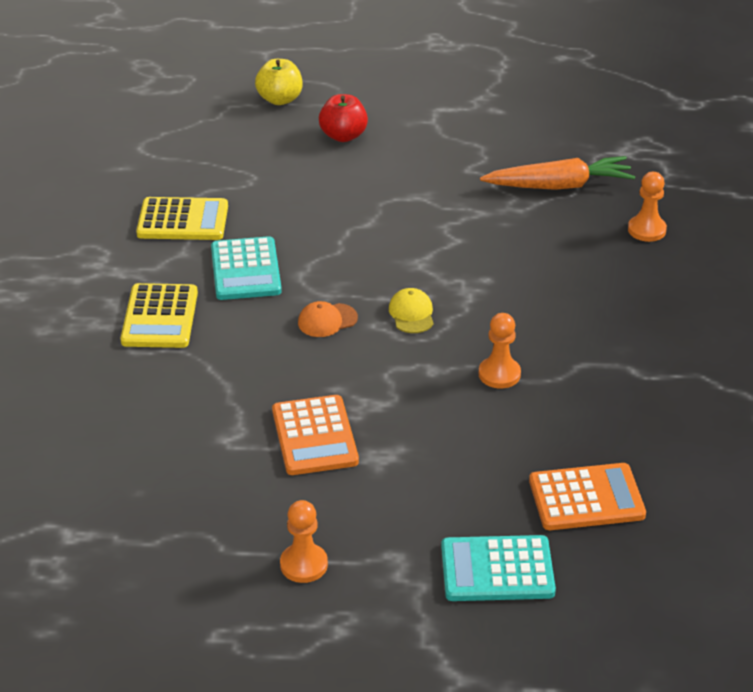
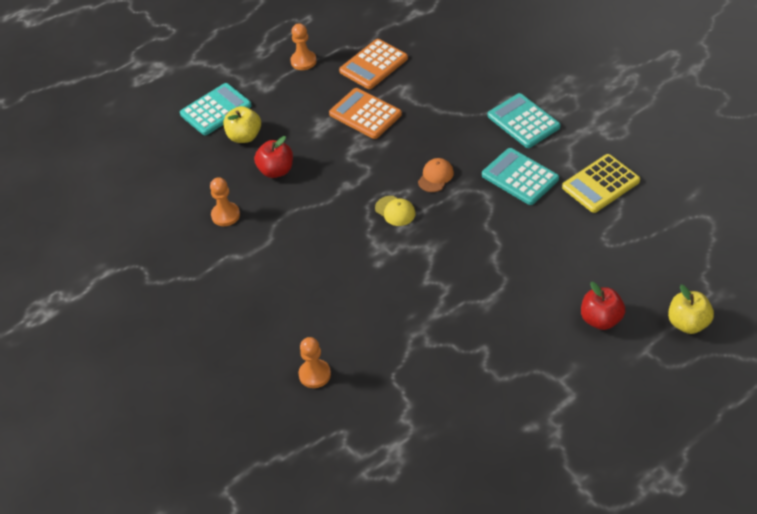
camera: 145 degrees right, 10 degrees up
(160, 317) = (523, 121): yellow calculator -> turquoise calculator
(494, 505) = (244, 136): none -> yellow apple
(497, 435) = (276, 170): none -> red apple
(499, 374) = (308, 205): orange pawn -> orange pawn (225, 215)
(559, 186) = (409, 376): orange carrot -> none
(586, 498) = (202, 167): orange calculator -> orange calculator (373, 65)

